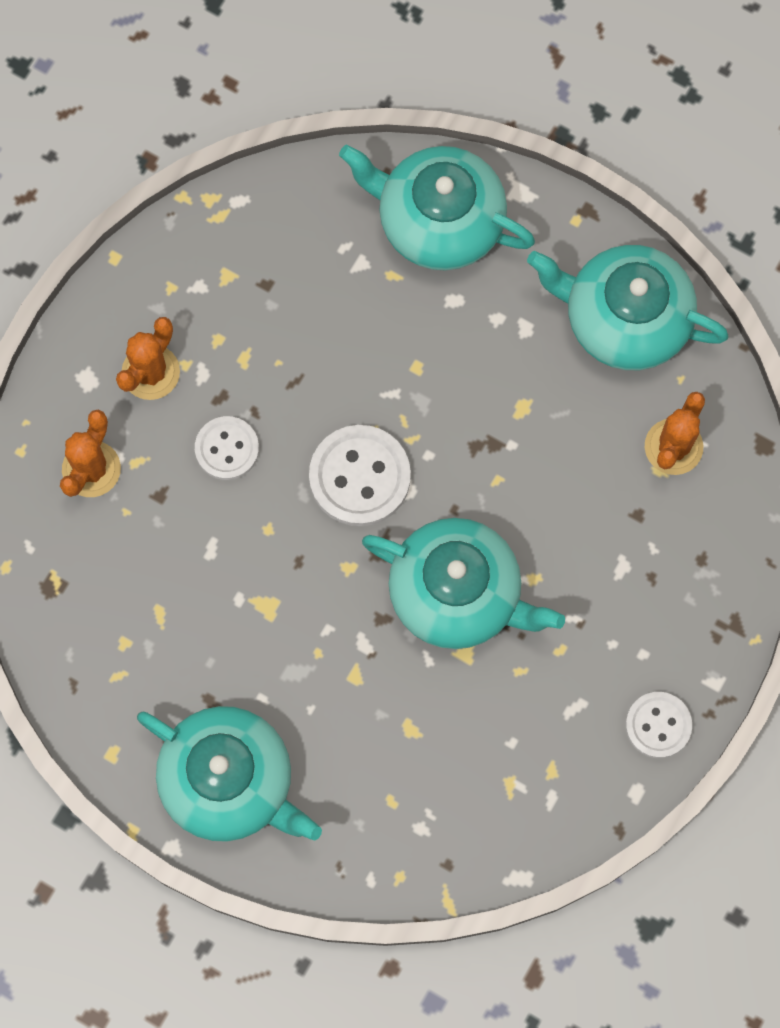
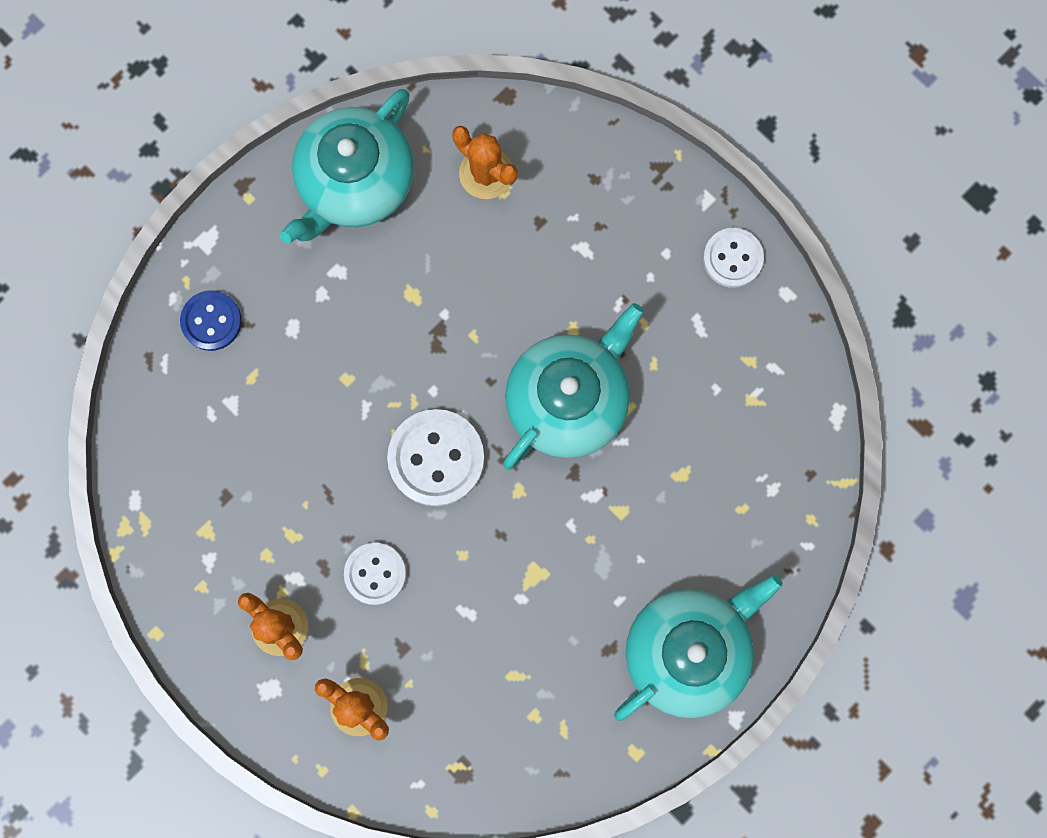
camera: 75 degrees left, 5 degrees up
(438, 221) = (211, 321): turquoise teapot -> blue button

